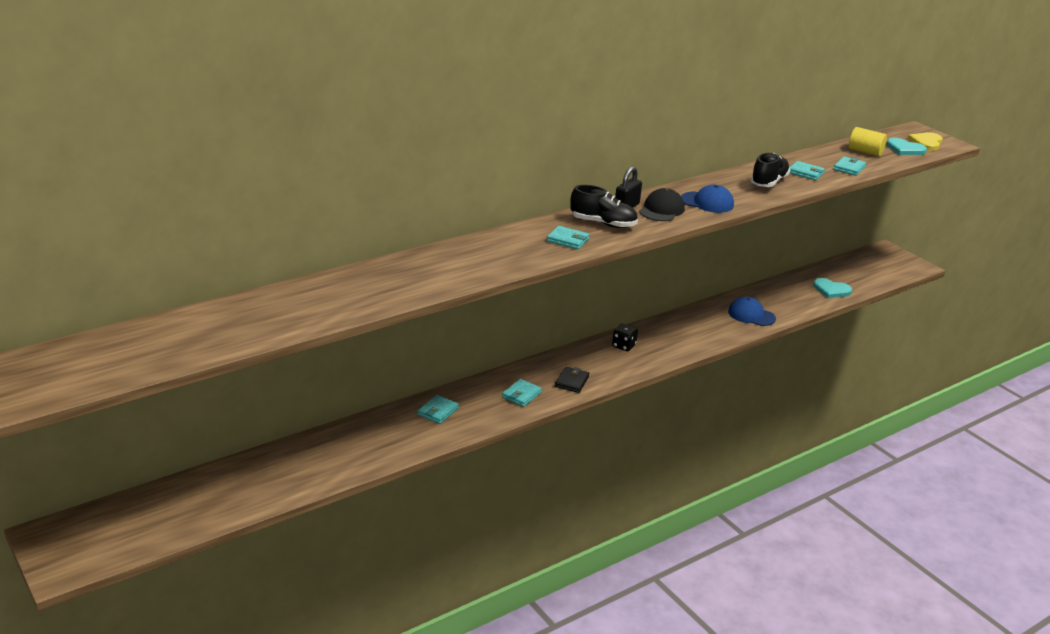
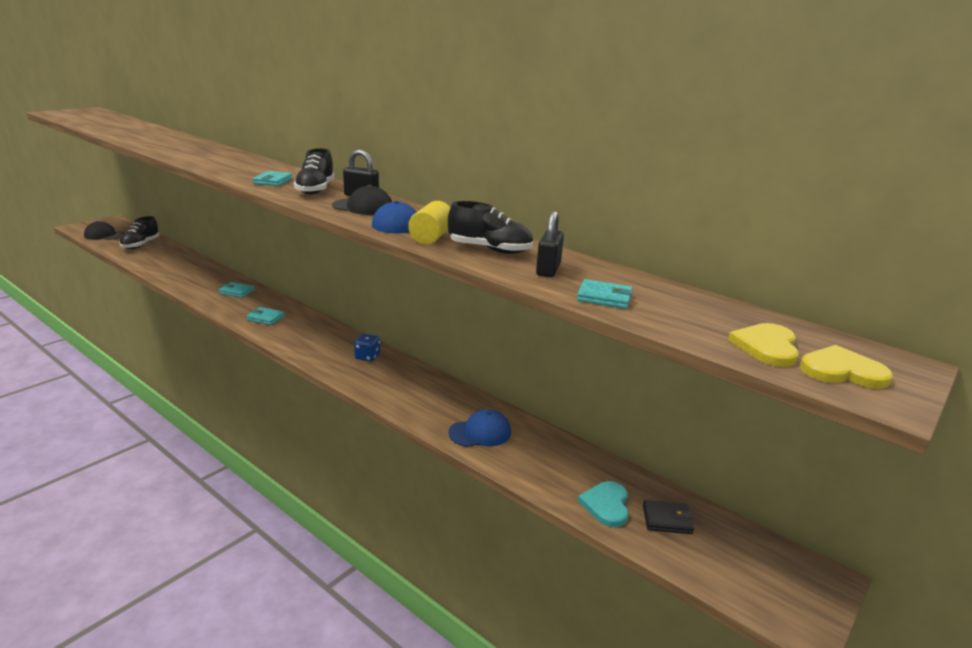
camera: 75 degrees right, 5 degrees down
(131, 535) = (104, 235): none -> black cap
(209, 494) = (140, 245): none -> black shoe
(572, 382) = (292, 336): black wallet -> black wallet (667, 520)
(623, 346) = (367, 357): black dice -> blue dice
(751, 315) = (480, 433): blue cap -> blue cap turned 60 degrees clockwise
(805, 173) = (548, 270): turquoise wallet -> black padlock
(865, 152) = (697, 312): yellow cylinder -> yellow cylinder (431, 237)
(905, 149) = (766, 347): turquoise heart -> yellow heart

